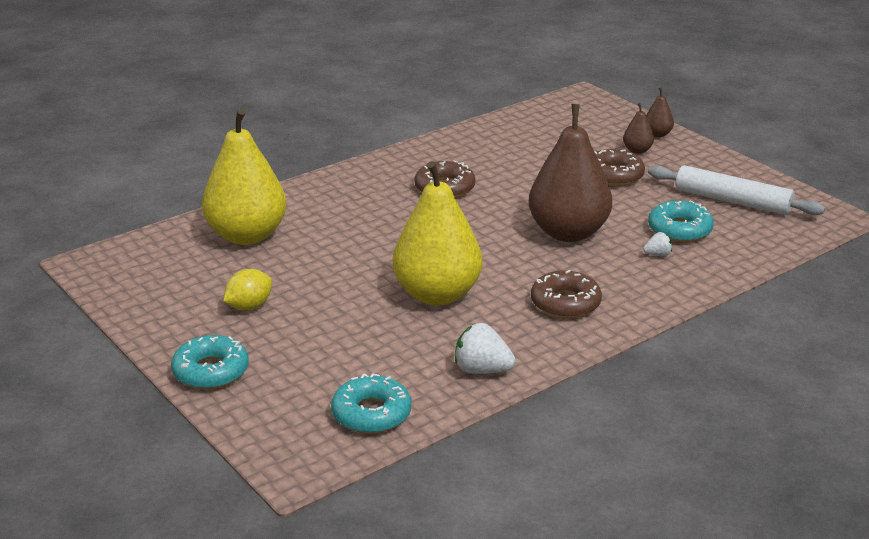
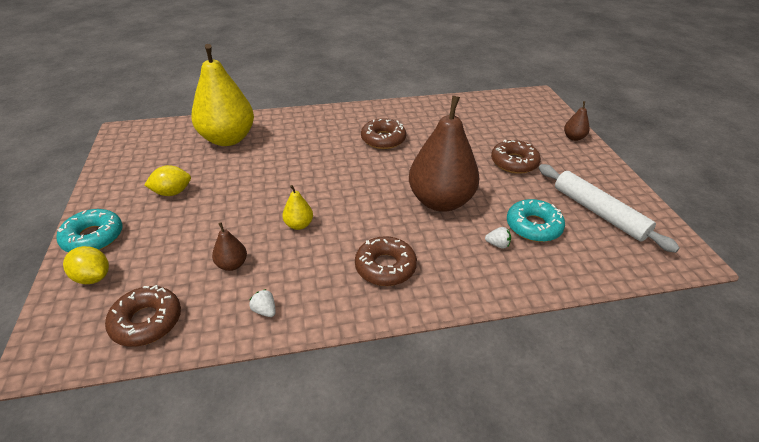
camera: 25 degrees right, 10 degrees up
(262, 401) = (93, 277): none -> yellow lemon
(371, 414) = (147, 321): turquoise donut -> brown donut
(437, 294) = (299, 225): yellow pear -> yellow pear, size x0.42
(482, 370) = (265, 310): white strawberry -> white strawberry, size x0.54
(637, 150) = (548, 147): brown pear -> brown pear (232, 264)

